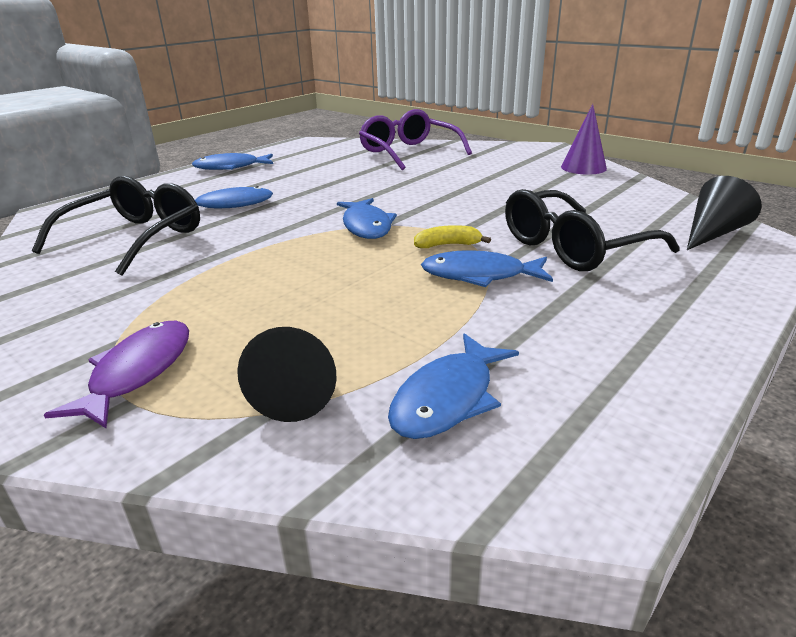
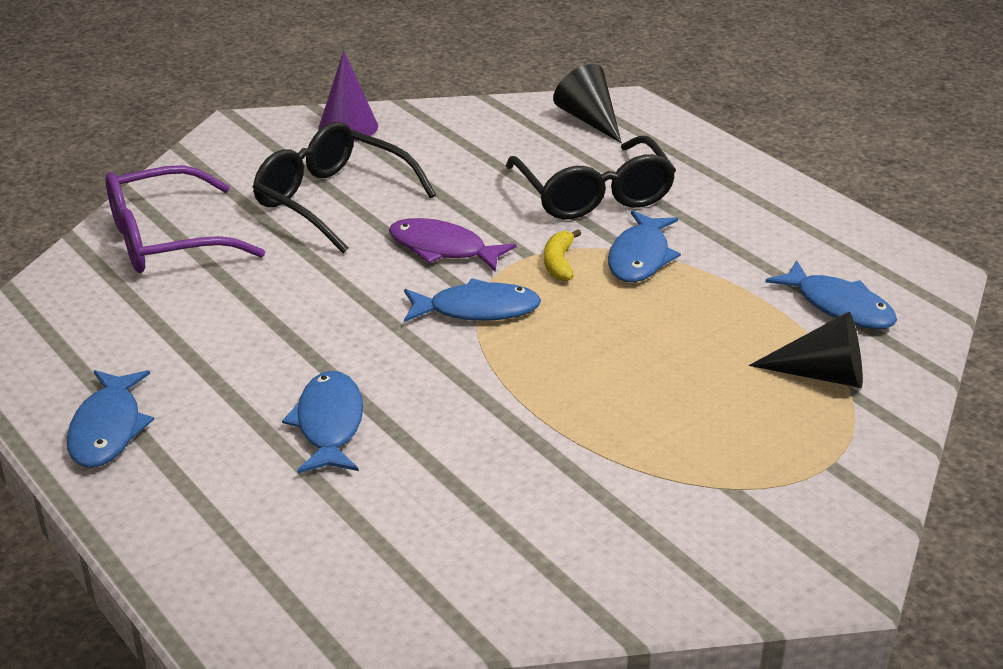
camera: 80 degrees left, 5 degrees up
(136, 238) = (430, 509): black glasses -> black glasses (332, 200)
(138, 372) = (785, 465): purple fish -> purple fish (443, 249)

